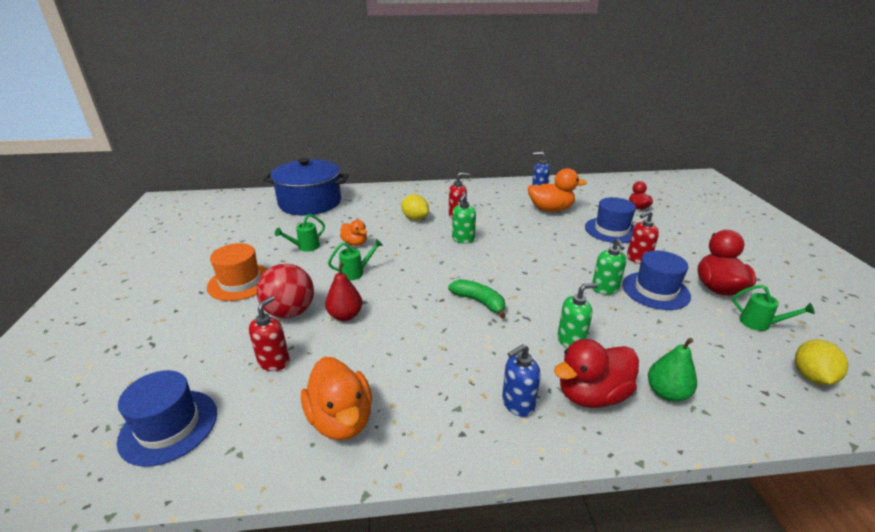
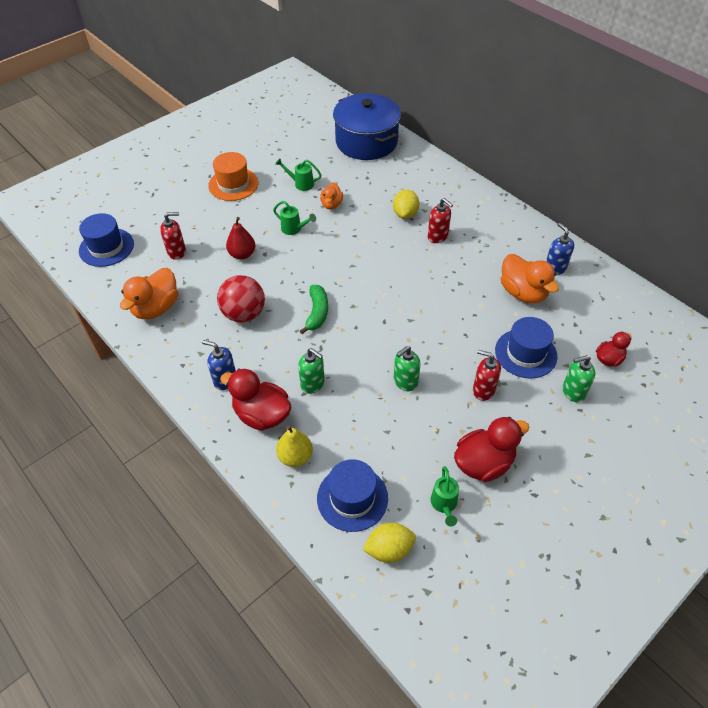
camera: 55 degrees right, 20 degrees up
(290, 312) = (224, 227): red ball -> red ball (244, 314)
(463, 239) = (400, 260): green soap dispenser -> green soap dispenser (573, 392)
(655, 290) = (435, 417): blue hat -> blue hat (352, 498)
(666, 393) = (295, 456): green pear -> yellow pear

